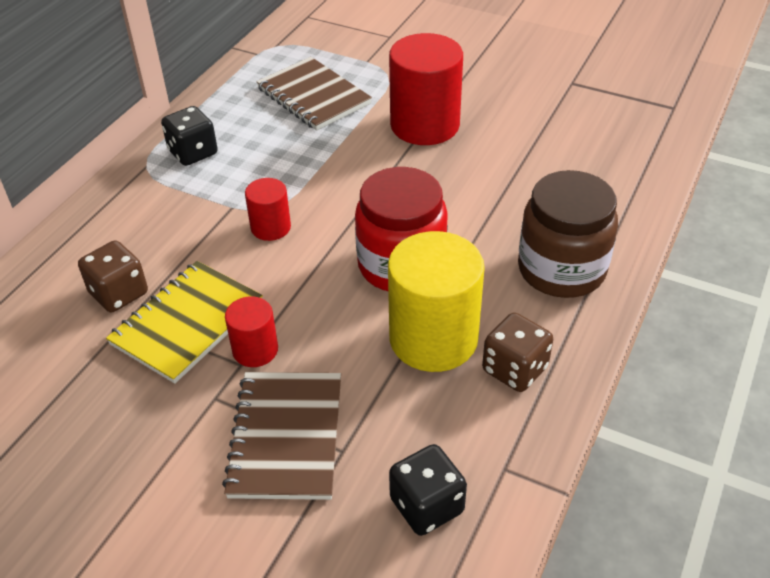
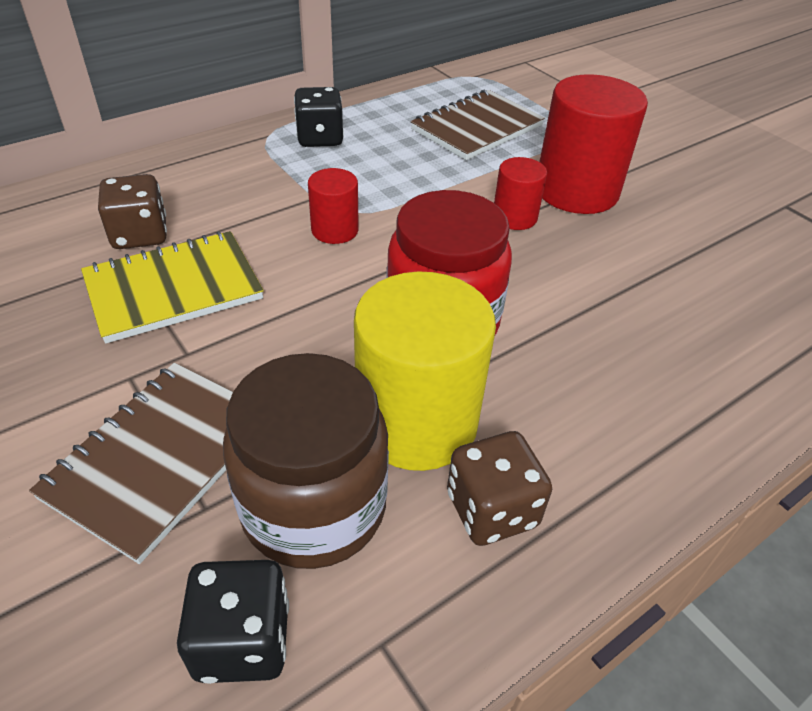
camera: 25 degrees right, 0 degrees up
(255, 350) = (213, 345): red cylinder -> red cylinder (514, 217)
(313, 96) = (477, 128): brown notebook -> brown notebook turned 60 degrees clockwise
(561, 269) = (640, 409): brown jar -> brown jar (313, 507)

